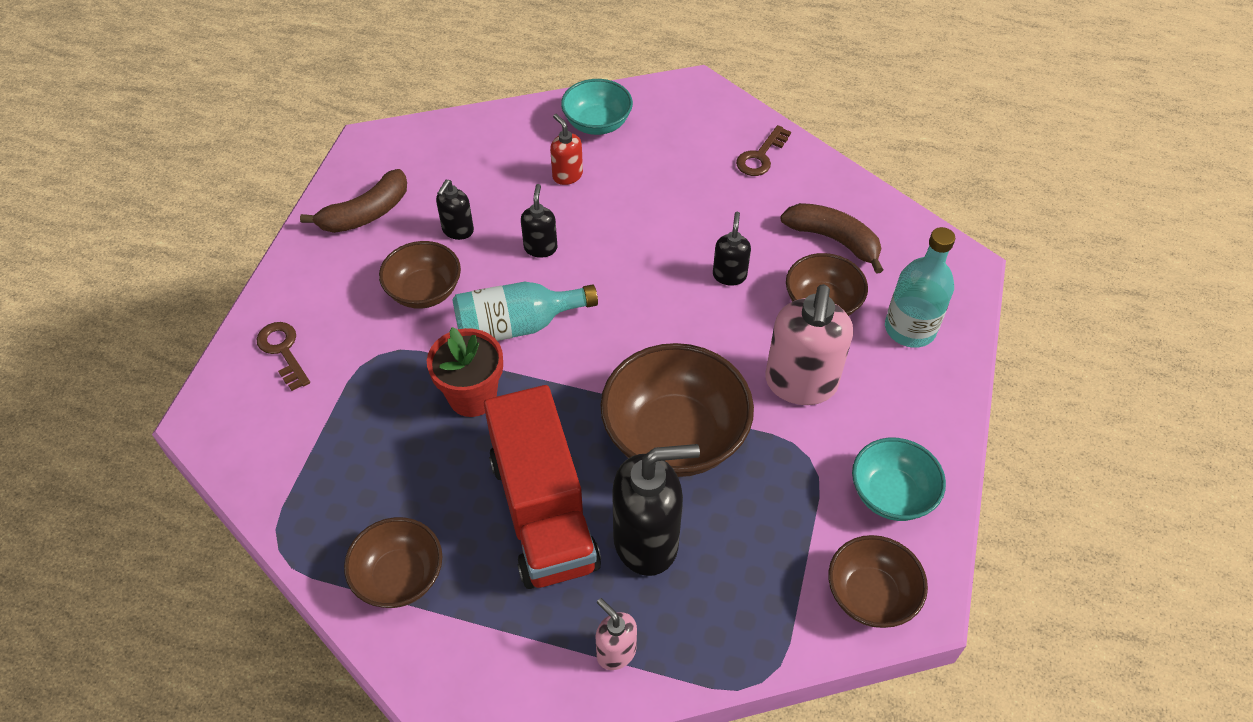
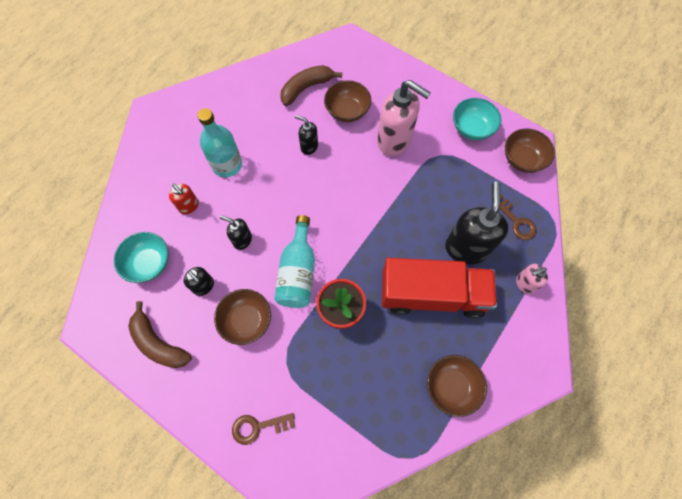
camera: 70 degrees left, 15 degrees up
(366, 213) = (158, 343): brown banana -> brown banana turned 150 degrees clockwise
(567, 175) = (189, 206): red soap dispenser -> red soap dispenser turned 120 degrees counterclockwise
(597, 124) = (153, 175): turquoise bowl -> turquoise bowl (149, 263)
(674, 436) = (406, 212): brown bowl -> none
(760, 156) = (227, 98): brown key -> brown key (516, 221)
(910, 329) = (379, 79): turquoise bottle -> turquoise bottle (227, 165)

